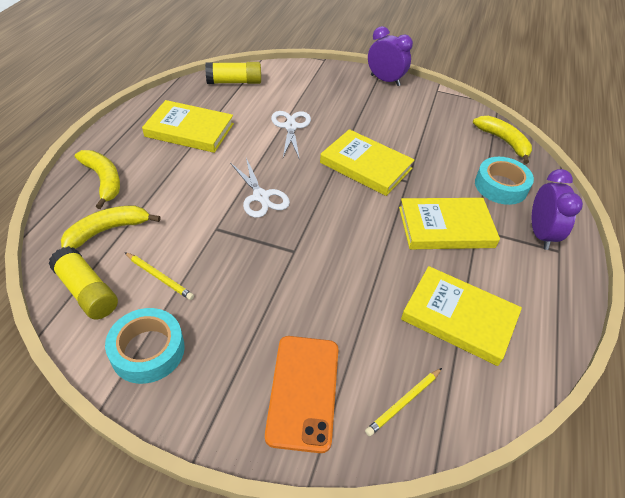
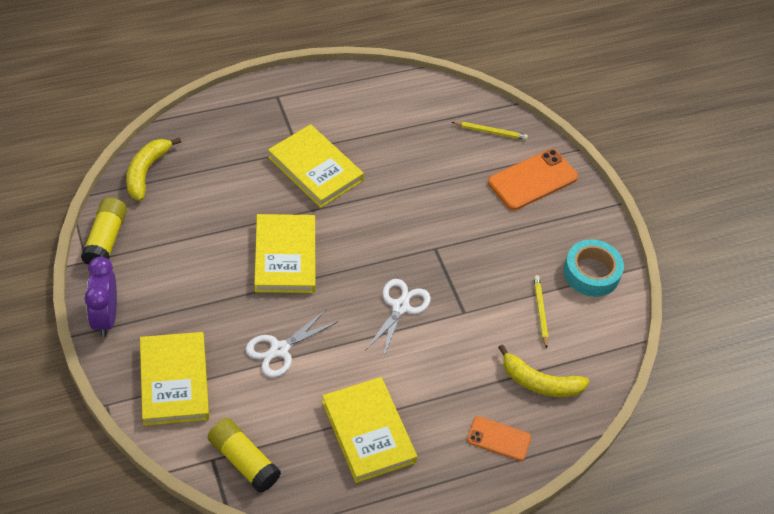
camera: 130 degrees left, 5 degrees up
(87, 292) = (594, 344): yellow glue stick -> yellow glue stick (106, 240)
(104, 180) = (498, 438): yellow banana -> orange phone
(459, 318) = (401, 129): yellow book -> yellow book (174, 381)
(501, 186) = (224, 152): turquoise tape -> none
(540, 234) = (267, 111): purple clock -> none

